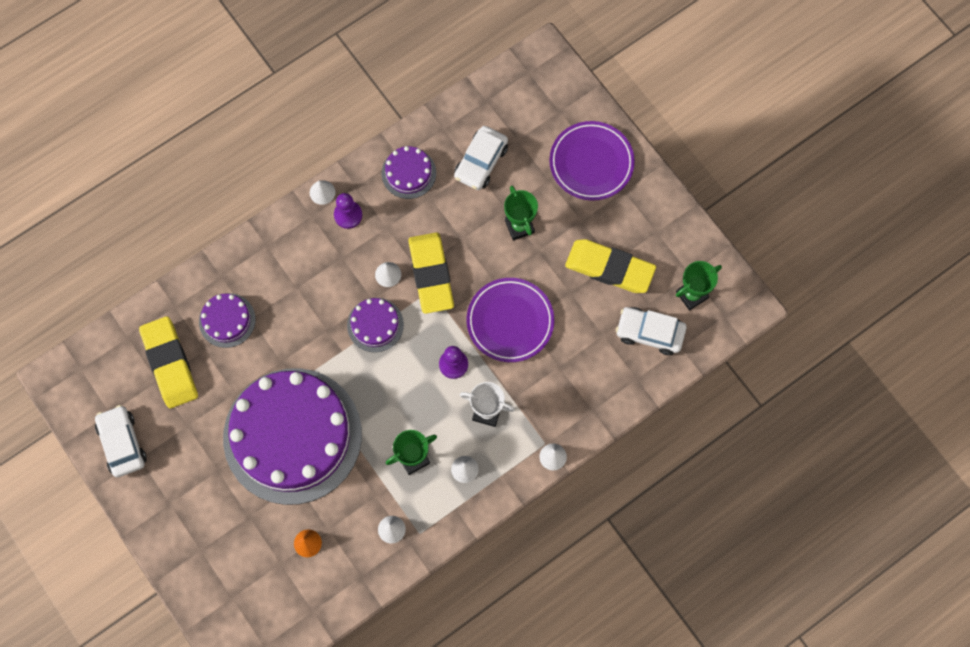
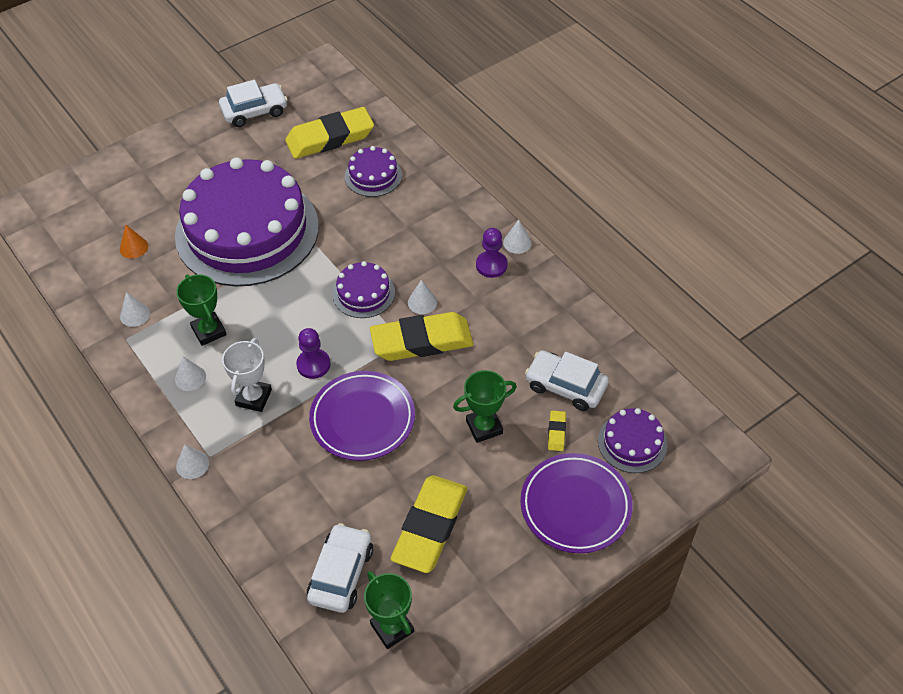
camera: 90 degrees right, 20 degrees down
(408, 173) = (546, 317): purple cake -> purple cake (632, 443)
(525, 172) = (556, 432): none -> yellow eraser

